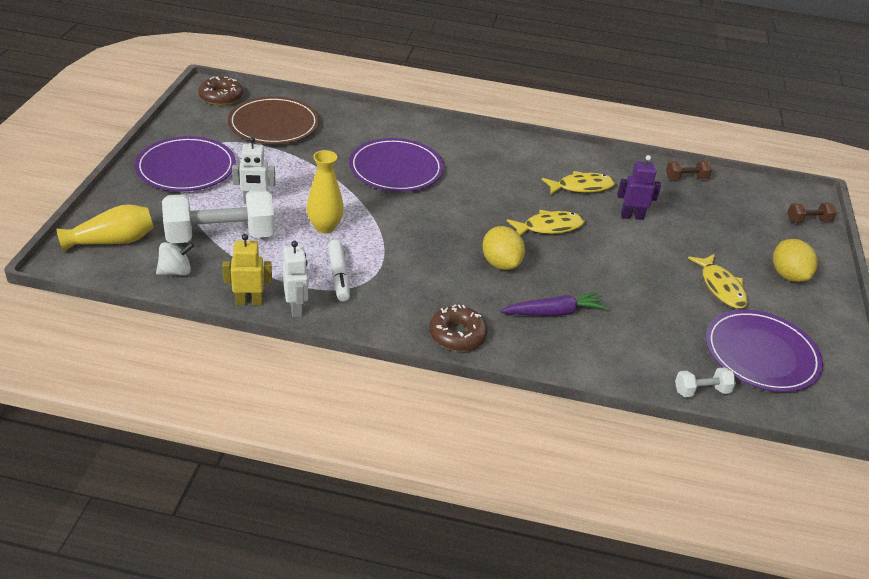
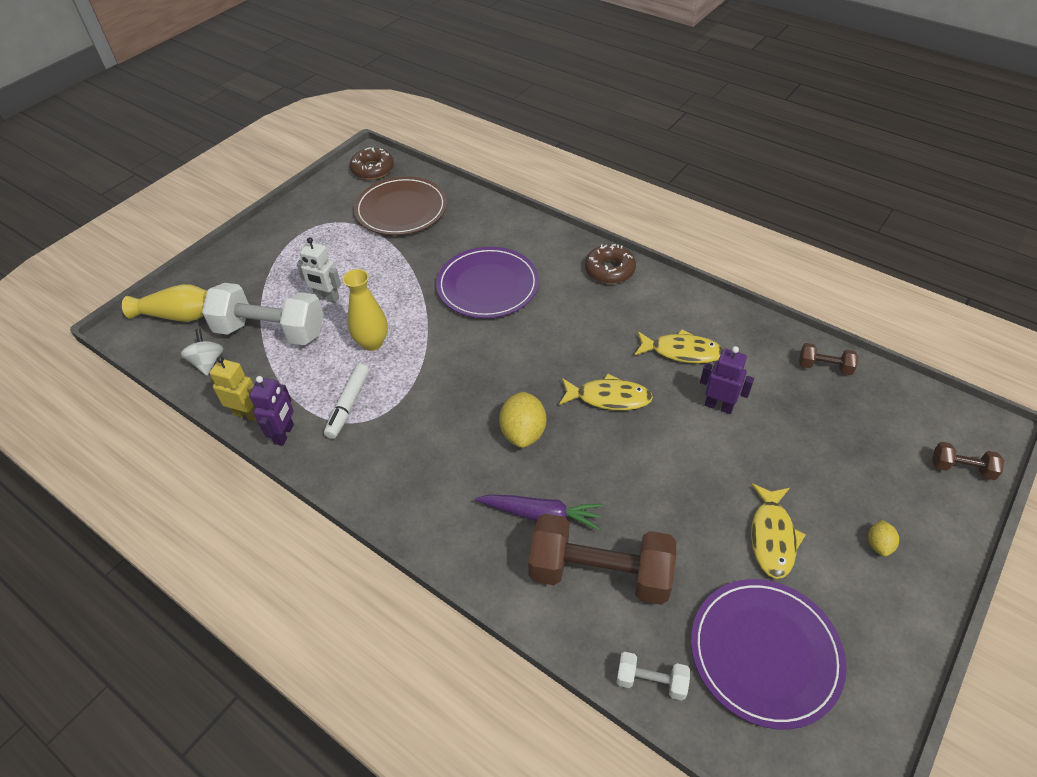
camera: 30 degrees right, 10 degrees up
(176, 271) = (207, 362): white spinning top -> white spinning top turned 105 degrees counterclockwise
(186, 168) = (290, 246): purple plate -> none
(296, 308) = (284, 434): white robot -> purple robot
(457, 335) = (418, 513): brown donut -> brown donut (609, 270)
(622, 338) = (599, 573): none -> brown dumbbell
(788, 275) = (878, 544): yellow lemon -> yellow lemon, size x0.53

